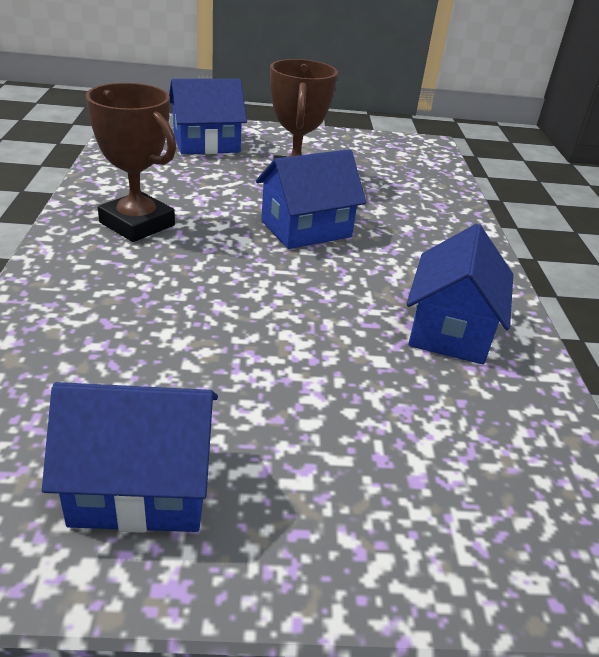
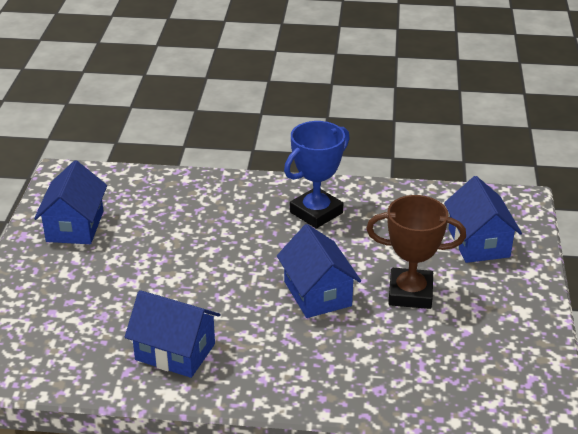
camera: 100 degrees right, 0 degrees up
(137, 224) = (316, 212): brown trophy -> blue trophy

